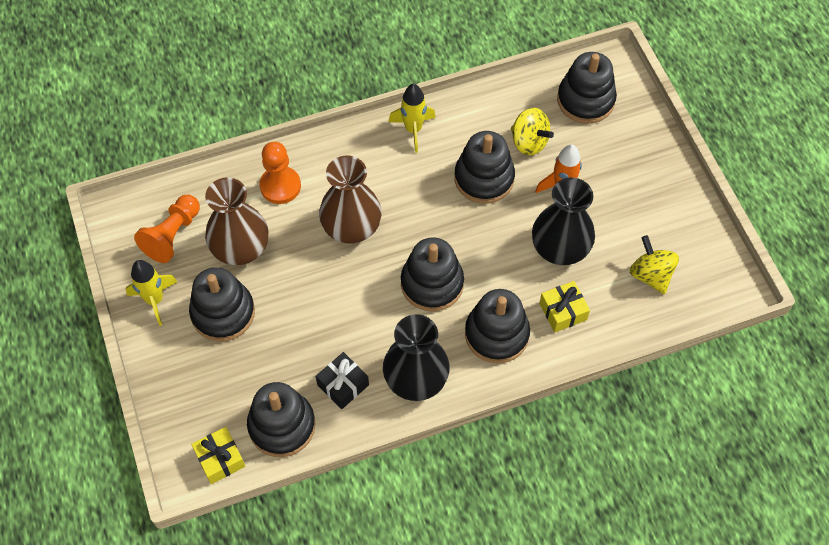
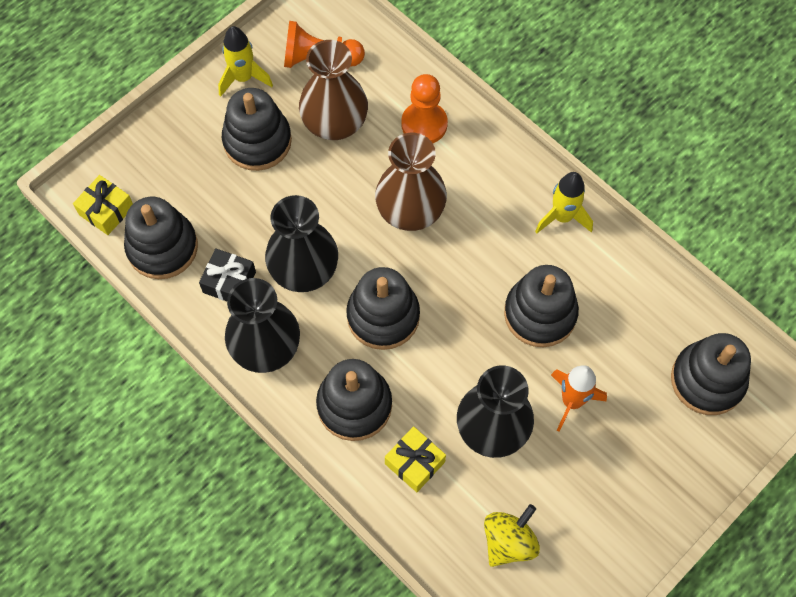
camera: 65 degrees right, 5 degrees up
(362, 324) = (304, 270): none -> black vase
(529, 142) = (614, 341): yellow spinning top -> none

